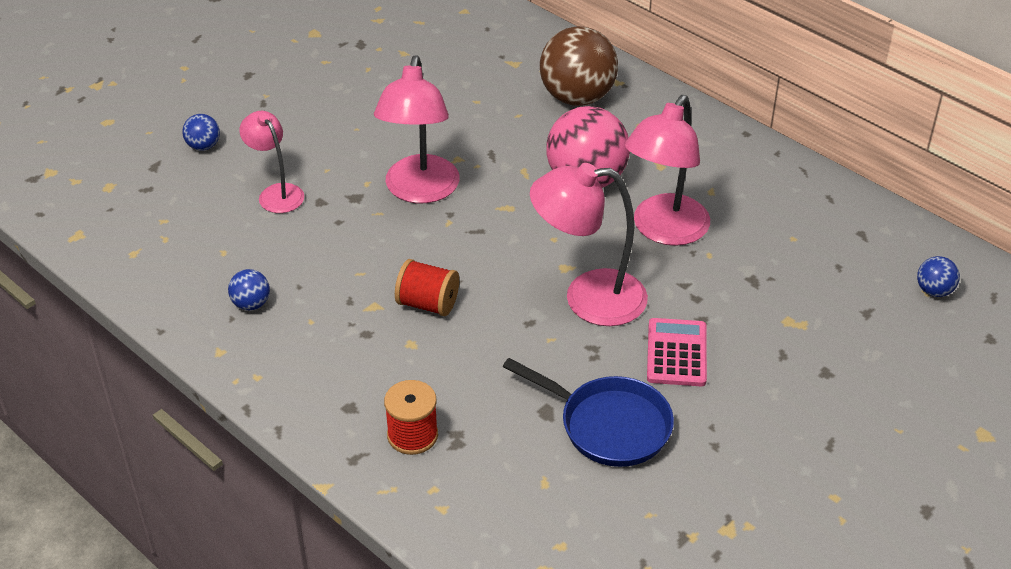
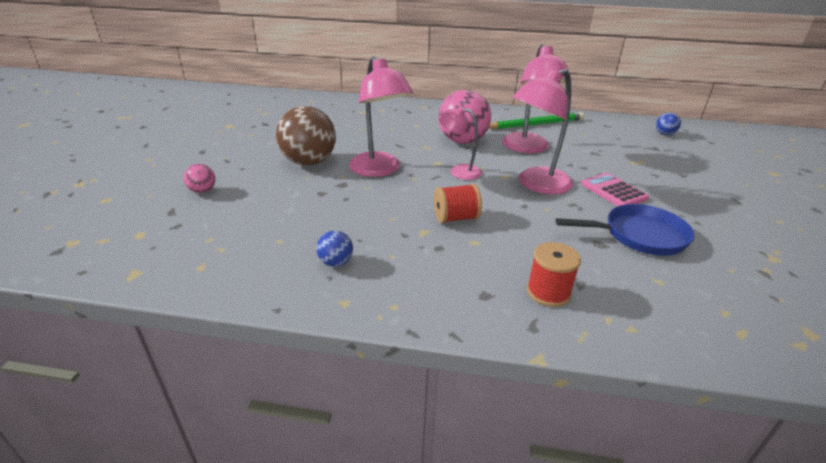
camera: 35 degrees left, 10 degrees down
(203, 146) = (203, 191): blue ball -> pink ball
(276, 193) = (285, 198): pink lamp -> pink lamp (459, 171)
(577, 97) = (413, 115): brown ball -> brown ball (309, 162)
(744, 187) = (536, 124): none -> green pencil

